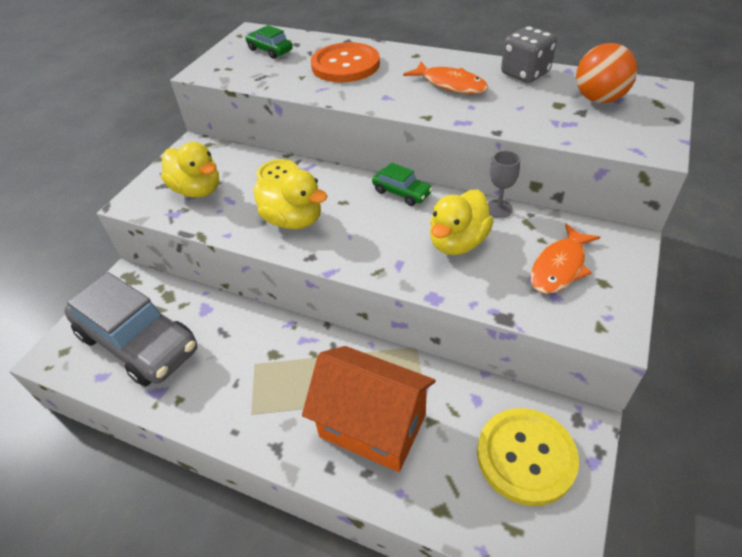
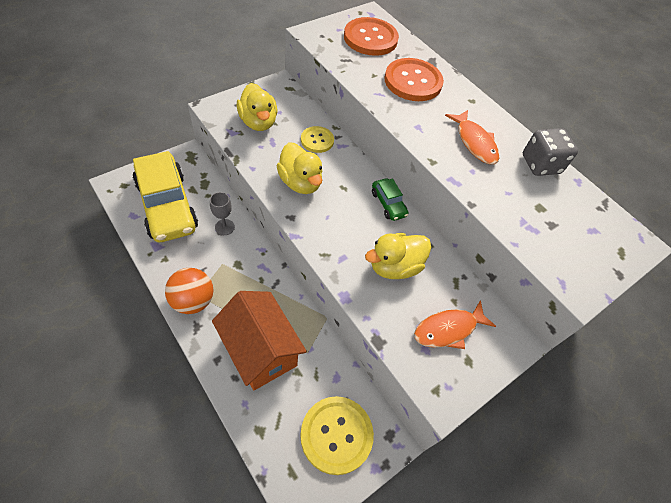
camera: 20 degrees right, 10 degrees up
(138, 342) = (167, 205): grey car -> yellow car
(270, 50) = (370, 38): green car -> orange button
(498, 208) = (445, 258): grey goblet -> grey goblet (224, 227)
(599, 99) = (576, 221): orange ball -> orange ball (193, 301)

